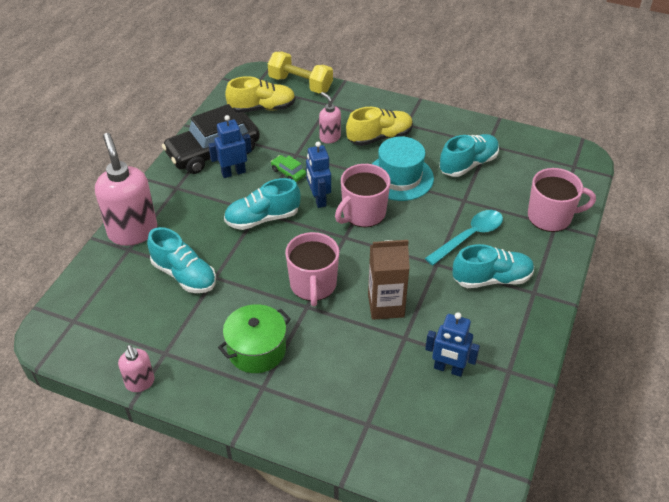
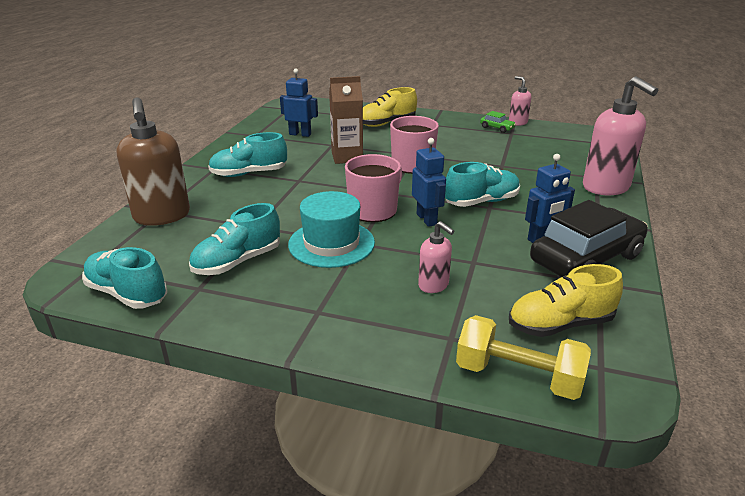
camera: 175 degrees right, 15 degrees down
(184, 275) = (530, 165): turquoise shoe -> turquoise shoe (127, 294)
(256, 350) = (444, 136): green pot -> none
(288, 173) = (473, 242): green car -> green car (497, 128)
(379, 137) = (359, 289): yellow shoe -> yellow shoe (386, 123)
(469, 236) = (260, 198): turquoise spoon -> none
(550, 217) = (162, 216): pink mug -> brown soap dispenser

